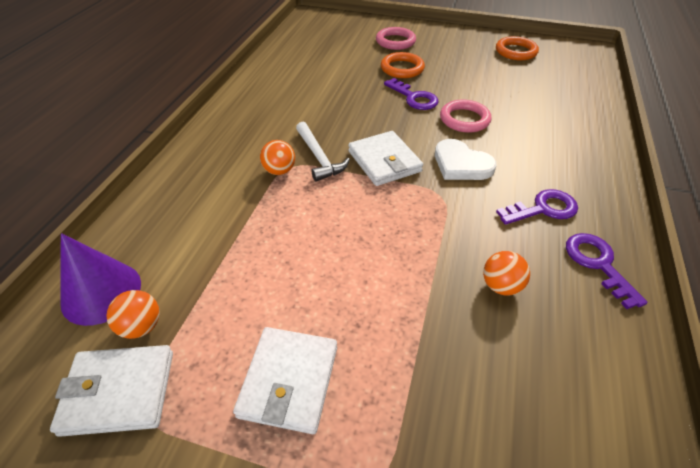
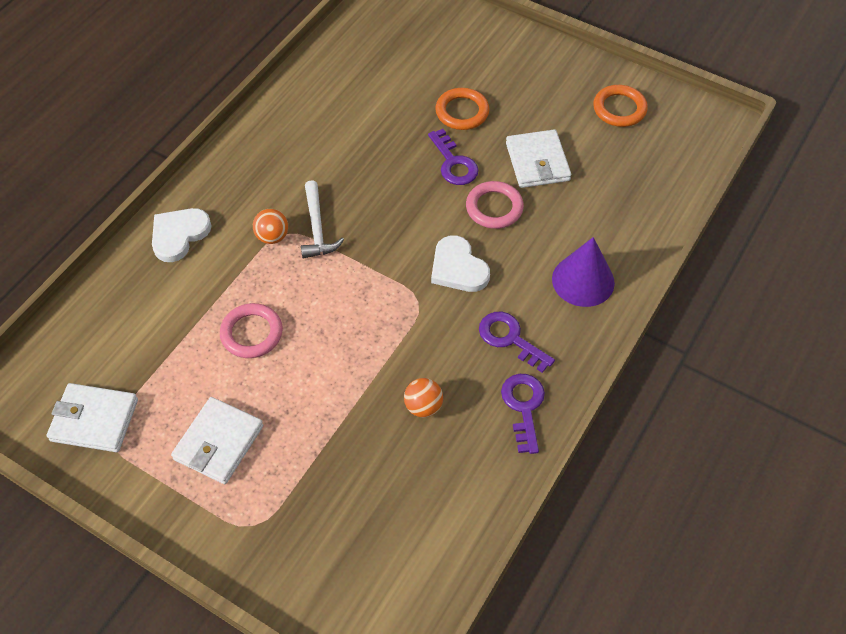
camera: 15 degrees right, 10 degrees up
(101, 292) = (90, 334): purple cone -> purple cone (583, 280)
(141, 326) = (117, 372): orange ball -> none
(185, 185) = (179, 235): none -> white heart
(384, 161) = (381, 247): white wallet -> white wallet (537, 162)
(395, 41) = (476, 61): pink ring -> pink ring (252, 333)
(543, 209) = (510, 339): purple key -> purple key turned 135 degrees counterclockwise

